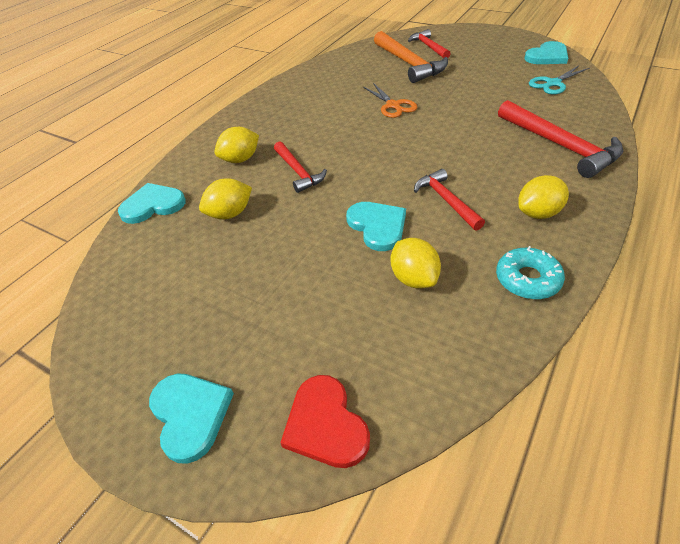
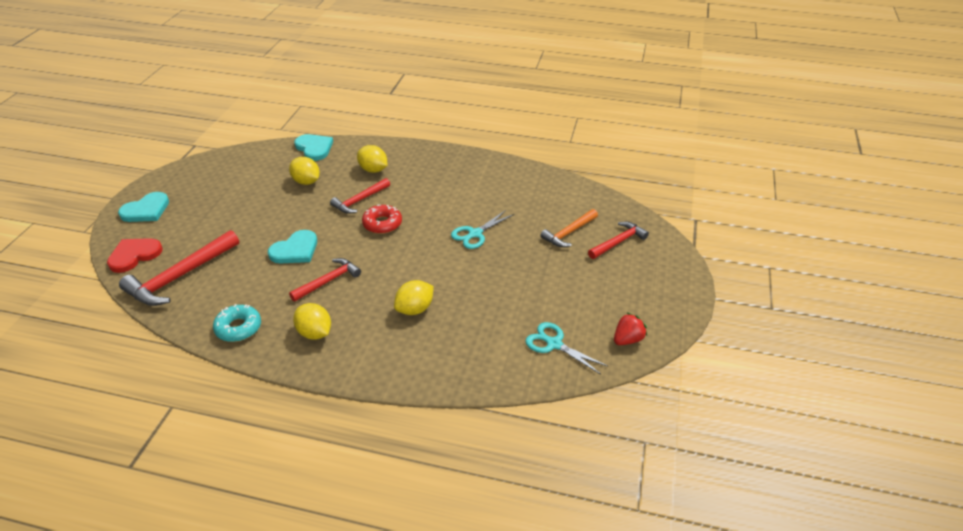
camera: 70 degrees right, 5 degrees down
(352, 158) = (382, 224): none -> red donut
(393, 106) = (475, 234): orange scissors -> turquoise scissors
(409, 64) = (568, 233): orange hammer -> orange hammer, size x0.61
(414, 278) = (241, 274): yellow lemon -> yellow lemon (415, 309)
(547, 56) = (627, 339): turquoise heart -> red strawberry
(560, 146) = (420, 347): red hammer -> red hammer (180, 277)

